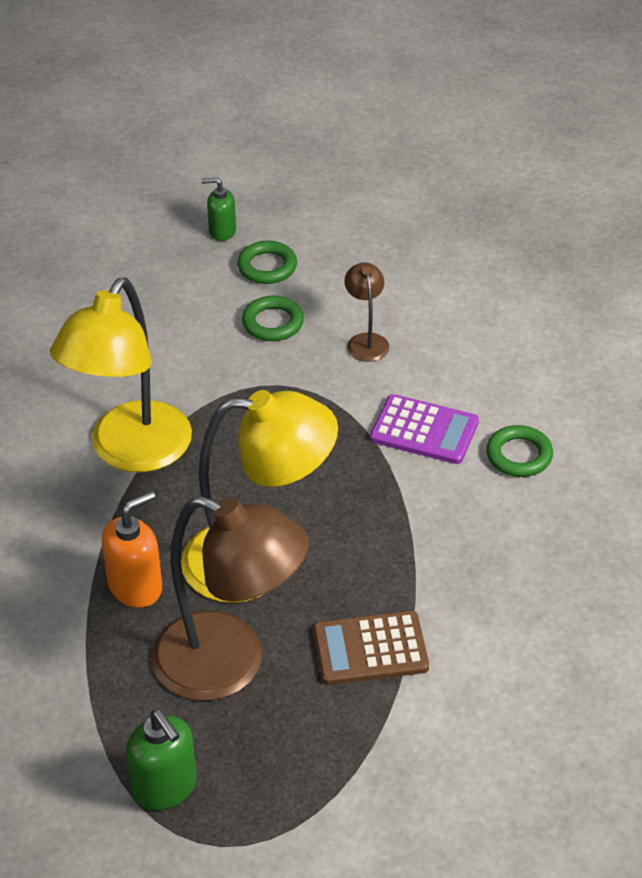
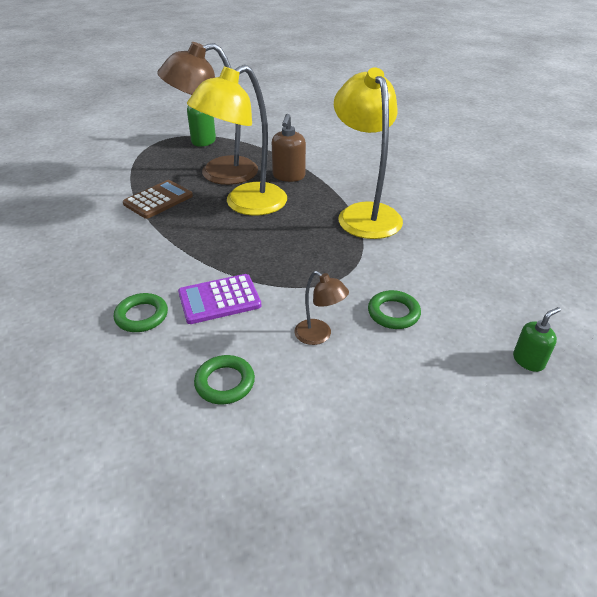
camera: 140 degrees right, 5 degrees down
(136, 587) = (288, 176): orange soap dispenser -> brown soap dispenser
(267, 267) = (456, 351): green ring -> green ring (225, 383)

